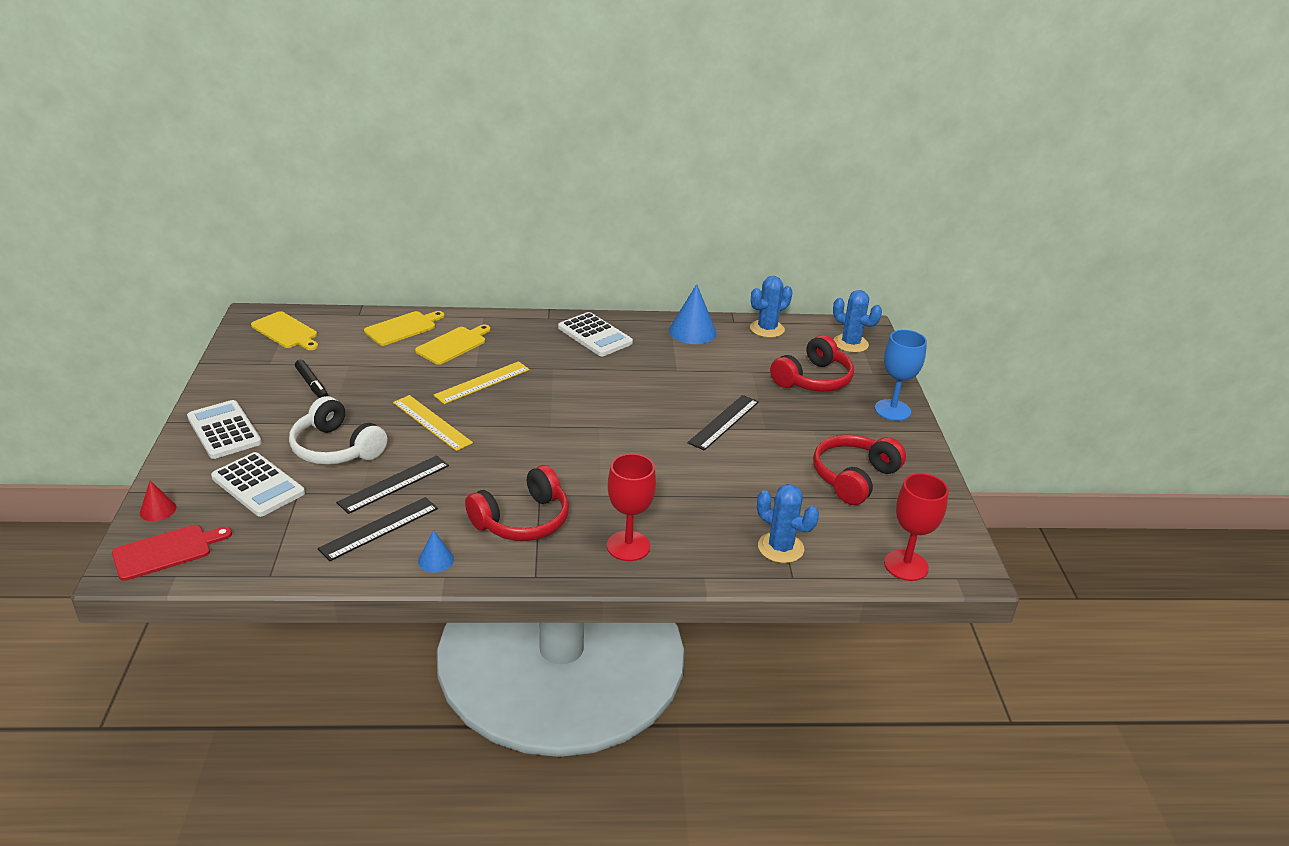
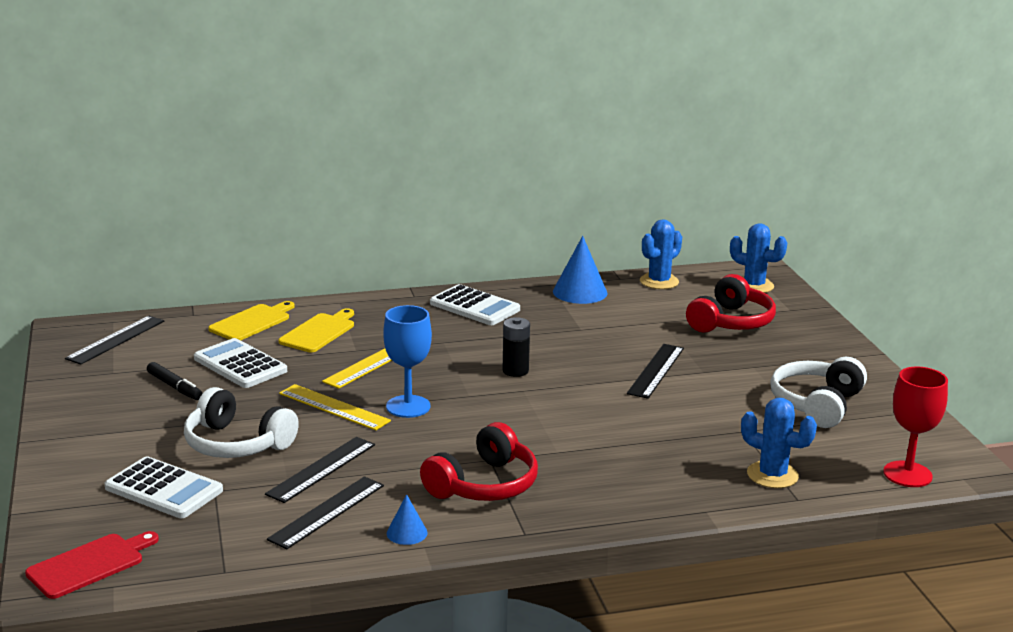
camera: 10 degrees left, 10 degrees down
(158, 510) = (57, 527): red cone -> none
(224, 430) = (94, 442): white calculator -> white calculator (240, 365)
(286, 331) = (116, 339): yellow cutting board -> black ruler
(601, 406) = (515, 371): none -> black battery
(628, 546) = (611, 494): red goblet -> none
(854, 478) = (816, 404): red headphones -> white headphones
(892, 410) = (827, 340): blue goblet -> blue goblet (408, 406)

